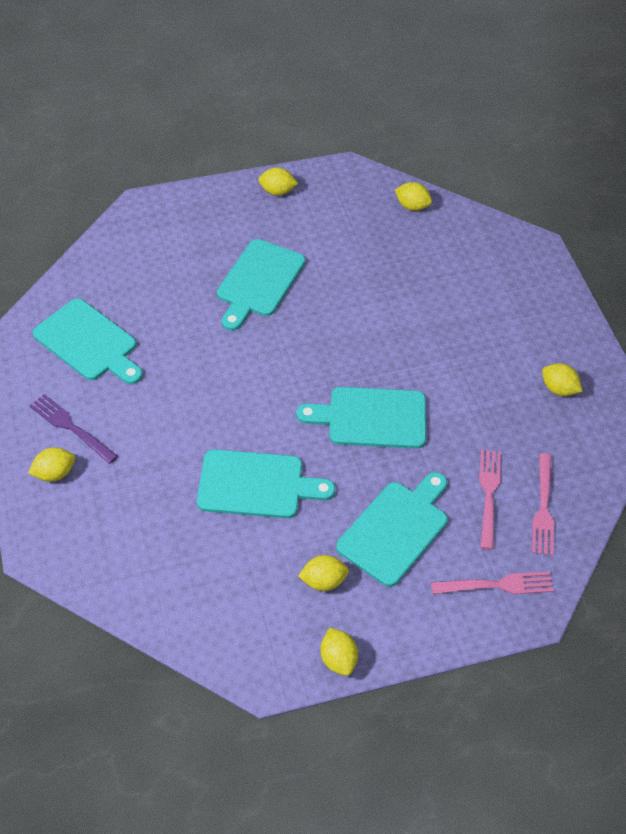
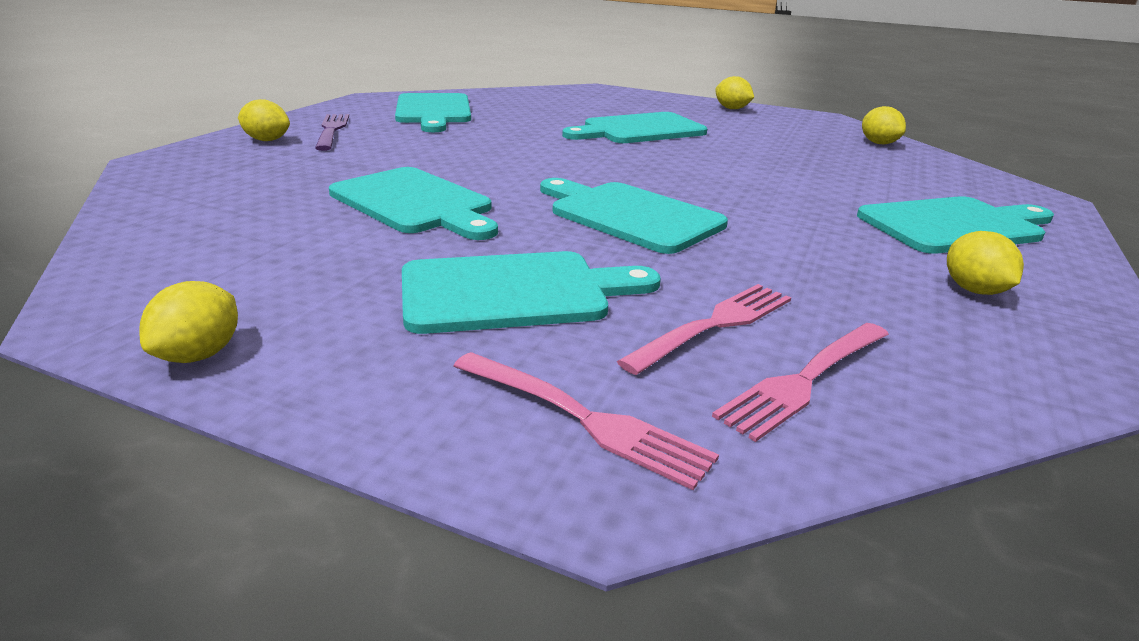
camera: 40 degrees right, 25 degrees down
(323, 581) = (338, 286): yellow lemon -> none
(517, 318) = (954, 225): none -> turquoise cutting board

